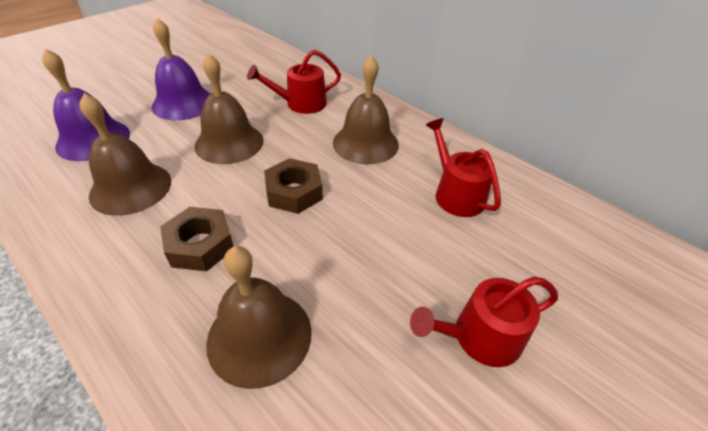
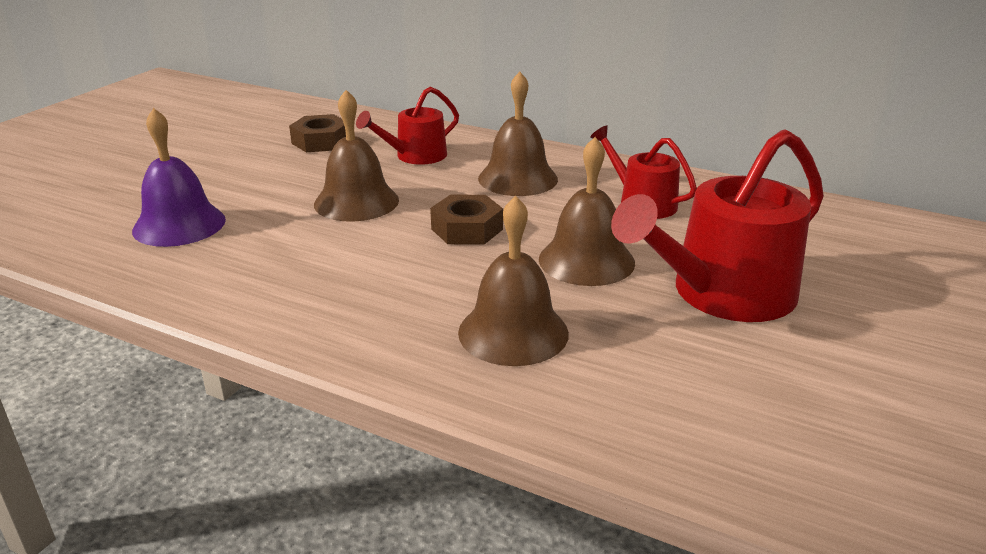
camera: 15 degrees left, 15 degrees down
(131, 188) = (270, 256): brown bell -> brown bell (586, 260)
(183, 103) = (265, 176): purple bell -> none
(200, 245) = (395, 284): brown nut -> brown nut (321, 141)
(480, 337) = (723, 294): red watering can -> red watering can, size x1.77

